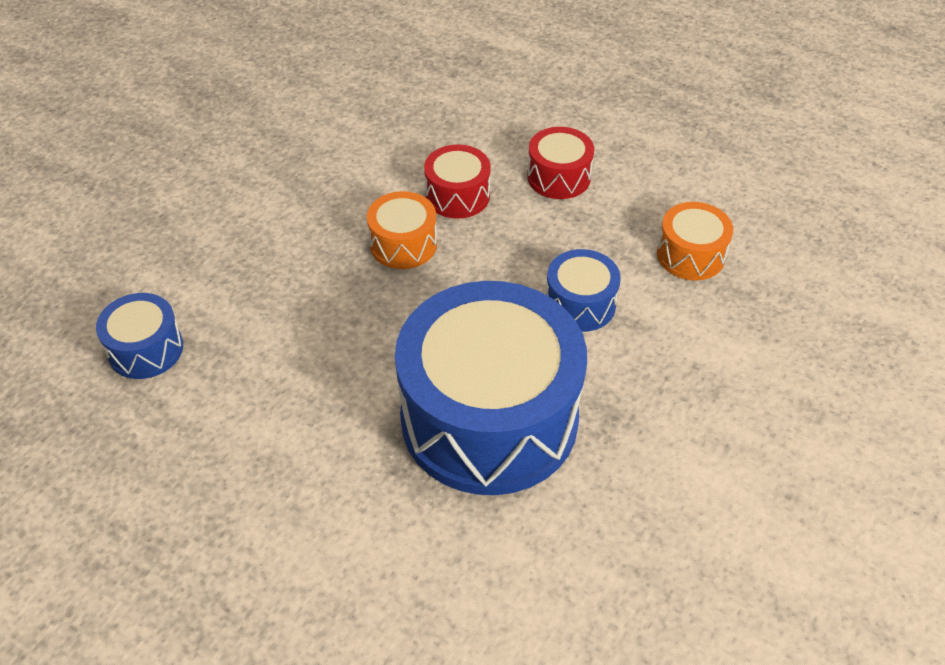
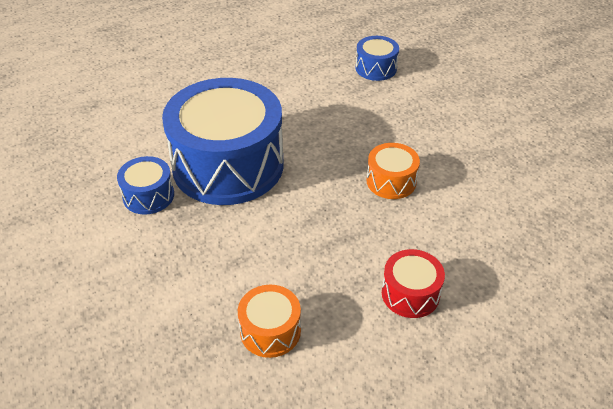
camera: 120 degrees right, 5 degrees down
(457, 195) = (424, 226): red drum -> none
(580, 304) = (275, 242): blue drum -> blue drum (148, 196)

